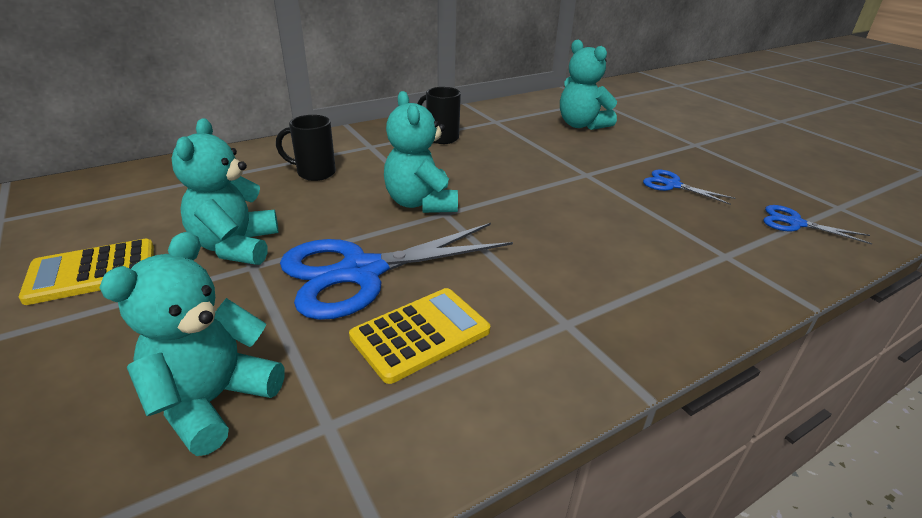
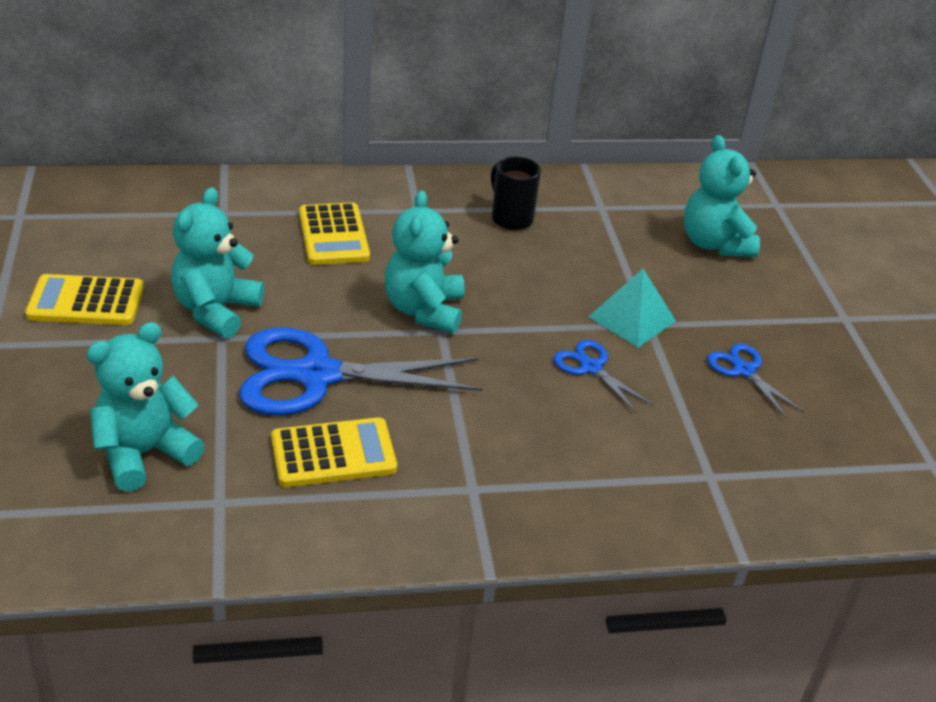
camera: 20 degrees right, 5 degrees up
(314, 173) = (333, 235): black mug -> yellow calculator
(573, 174) = (632, 319): none -> turquoise pyramid
(794, 223) = (843, 466): blue scissors -> blue scissors (591, 367)

